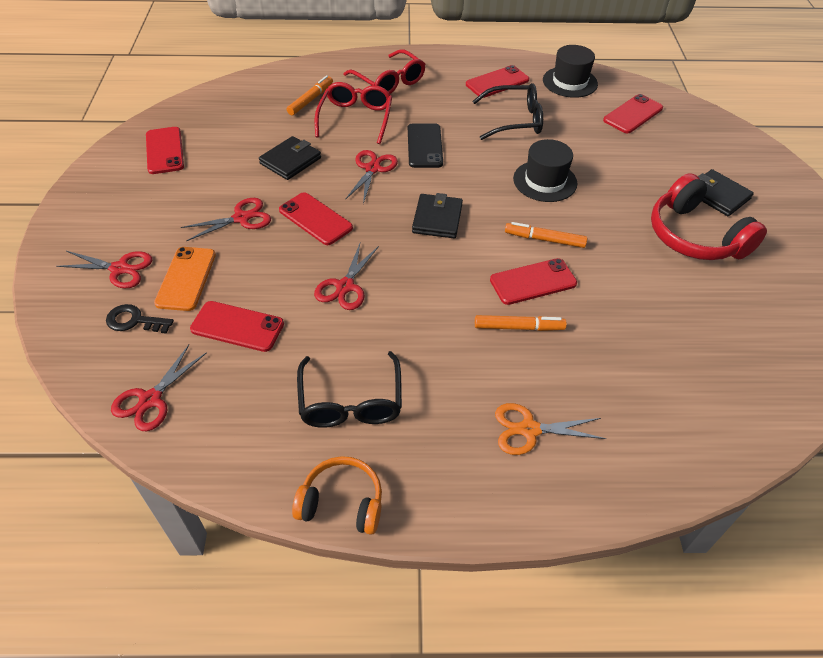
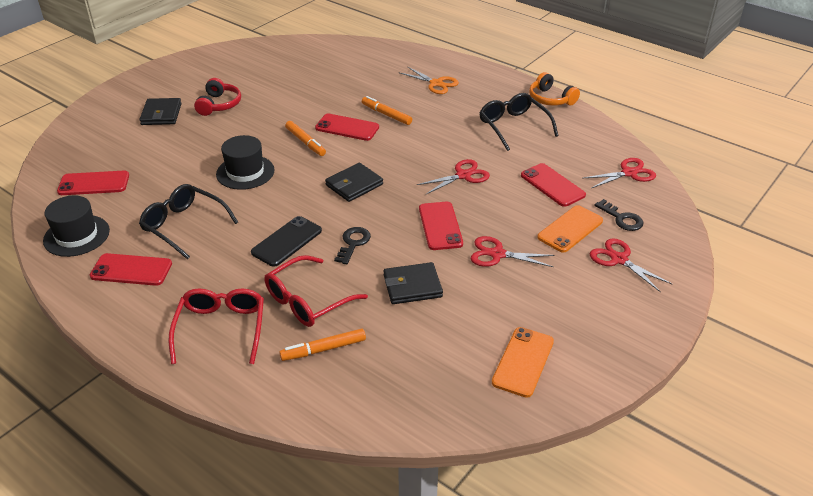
camera: 140 degrees left, 10 degrees down
(164, 151) = (523, 362): red phone -> orange phone
(351, 401) = (513, 126): black glasses -> black glasses turned 60 degrees counterclockwise
(372, 169) = (353, 243): red scissors -> black key
(695, 236) = (219, 105): red headphones -> red headphones, size x0.62

